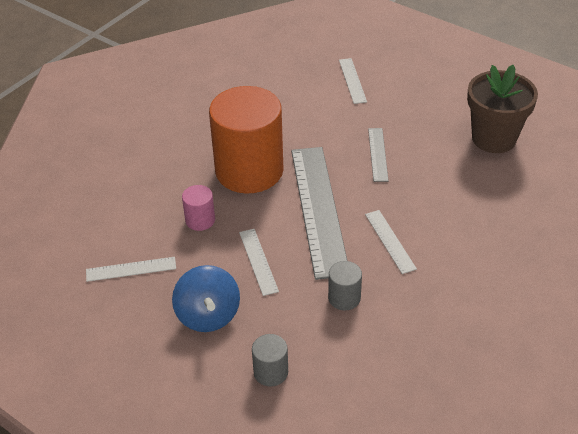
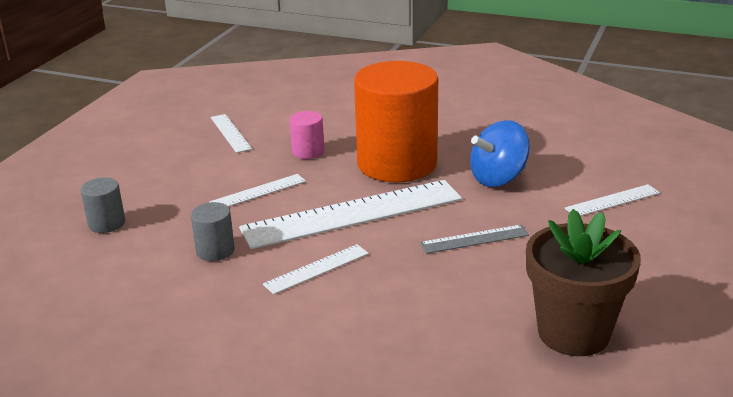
camera: 75 degrees right, 15 degrees down
(208, 315) = (178, 179): blue spinning top -> blue spinning top (498, 178)
(318, 209) = (352, 213): grey ruler -> white ruler

